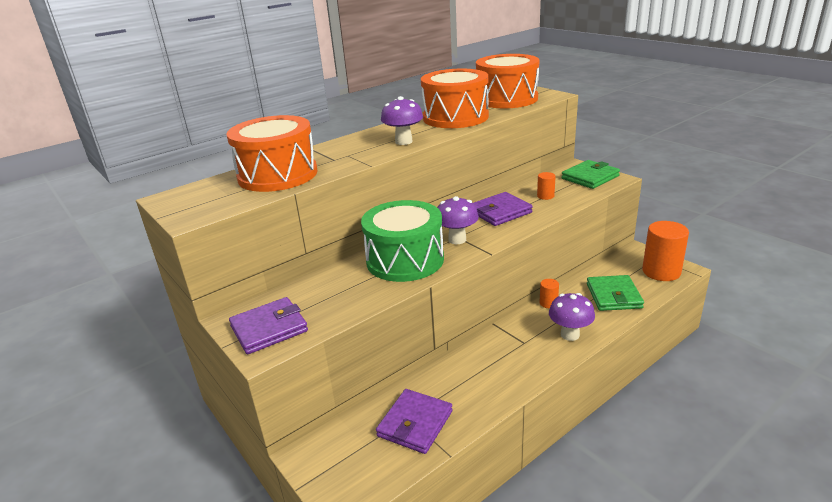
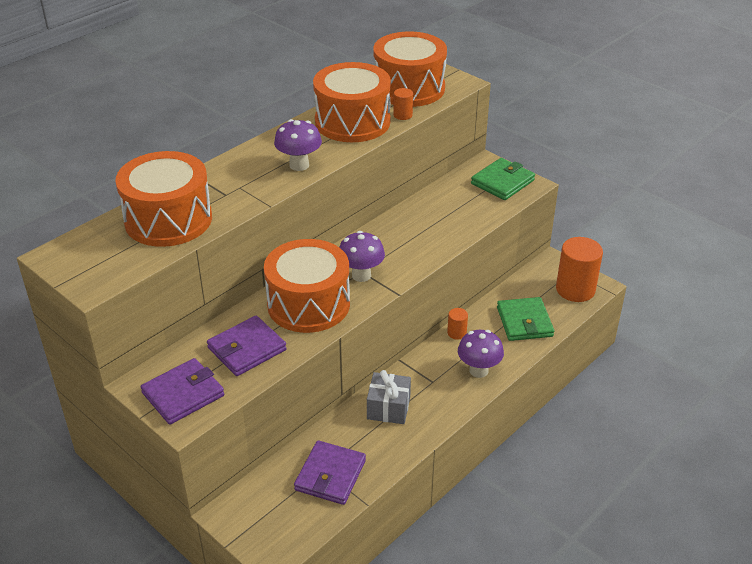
camera: 10 degrees left, 10 degrees up
(405, 260) = (308, 304): green drum -> orange drum
(479, 364) = (388, 408): none -> grey gift
(500, 212) = (405, 235): purple wallet -> purple wallet (246, 349)
(545, 196) = (453, 211): orange cylinder -> orange cylinder (402, 115)

